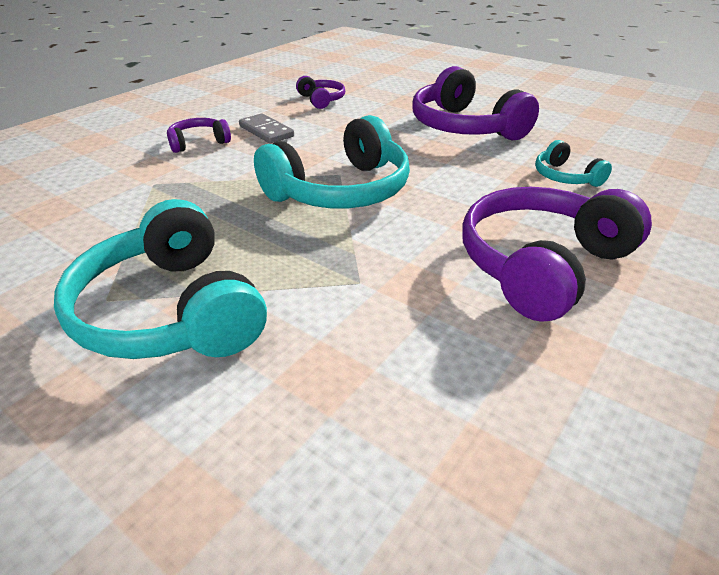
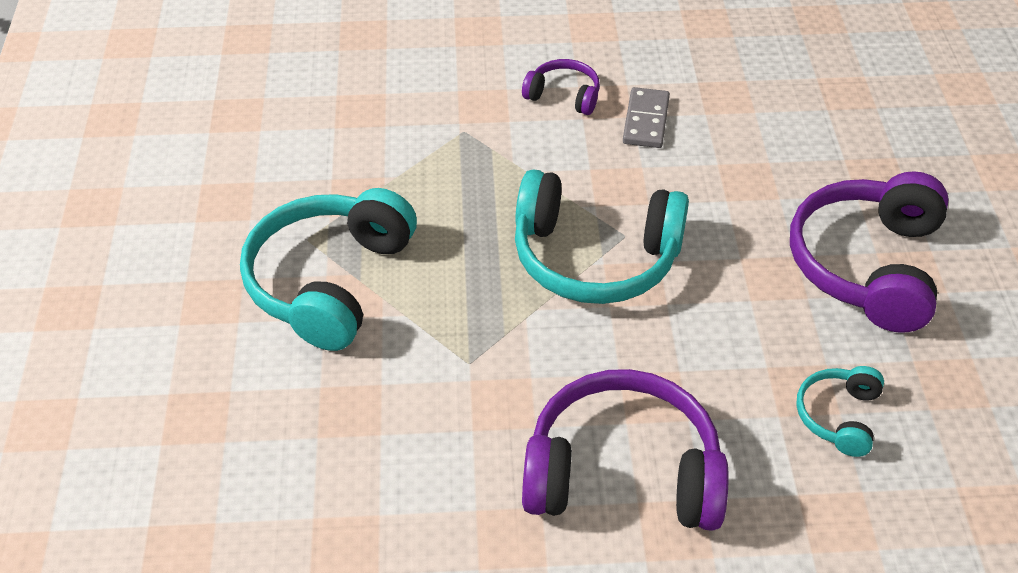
camera: 50 degrees right, 10 degrees up
(321, 100) = (778, 103): purple headphones -> none

